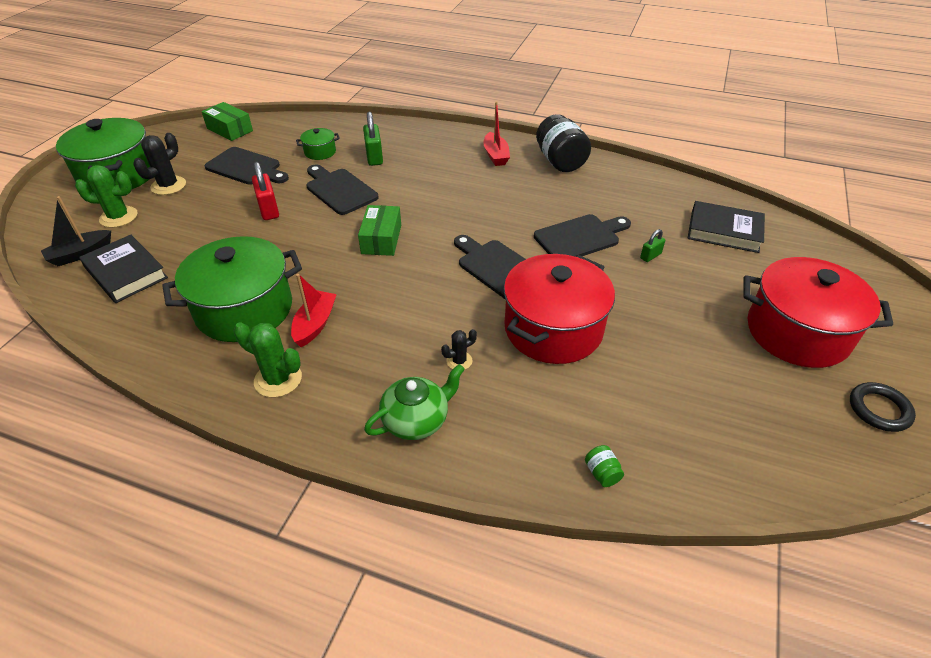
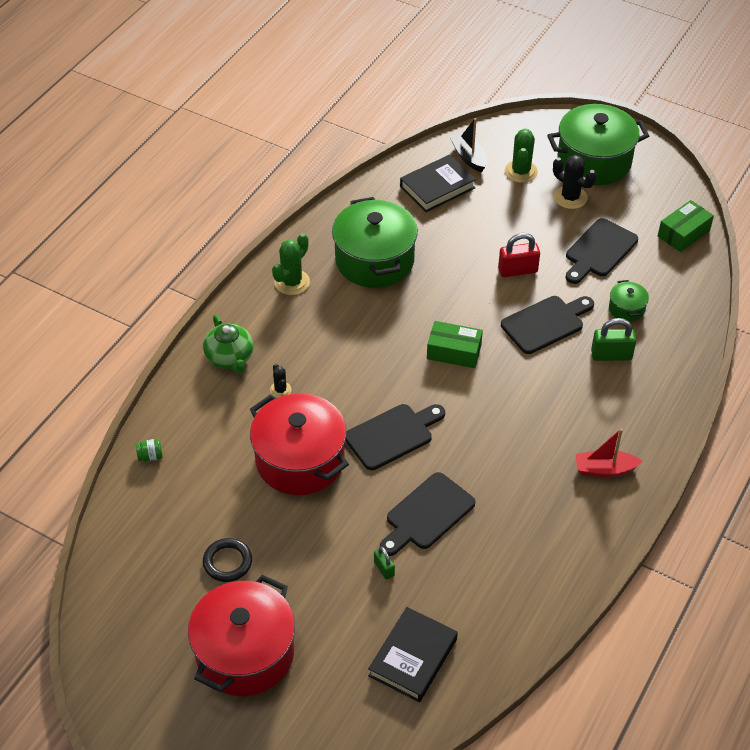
camera: 100 degrees right, 5 degrees up
(315, 324) = (346, 303): red boat -> none
(560, 161) = (583, 533): black jar -> none
(580, 237) = (427, 514): black cutting board -> black cutting board turned 60 degrees clockwise
(879, 409) = (143, 672): black ring -> black ring (227, 562)

